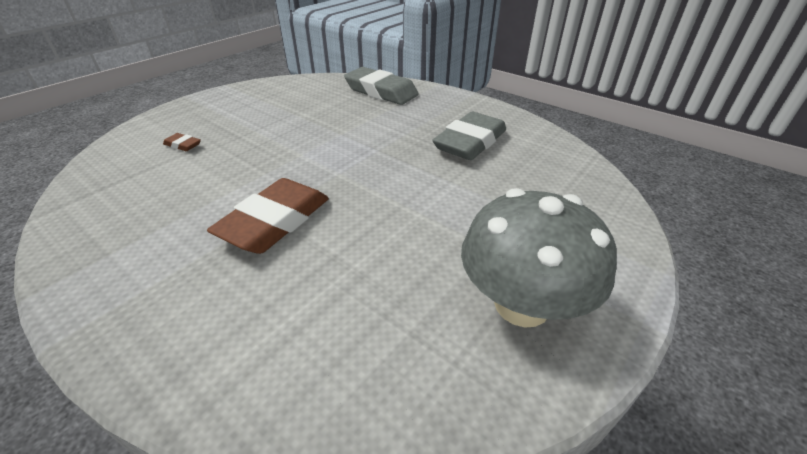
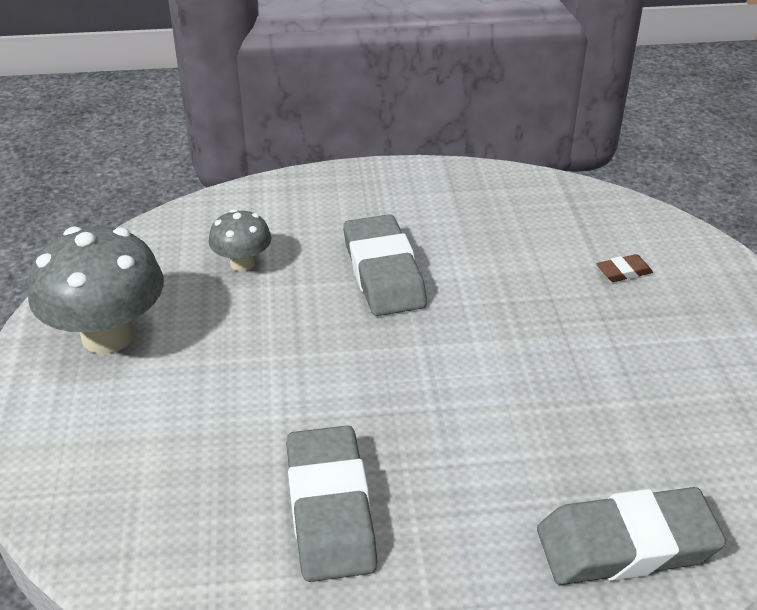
camera: 135 degrees right, 0 degrees up
(275, 221) = (383, 272): brown eraser -> grey eraser
(345, 301) = (242, 263): none -> grey mushroom

